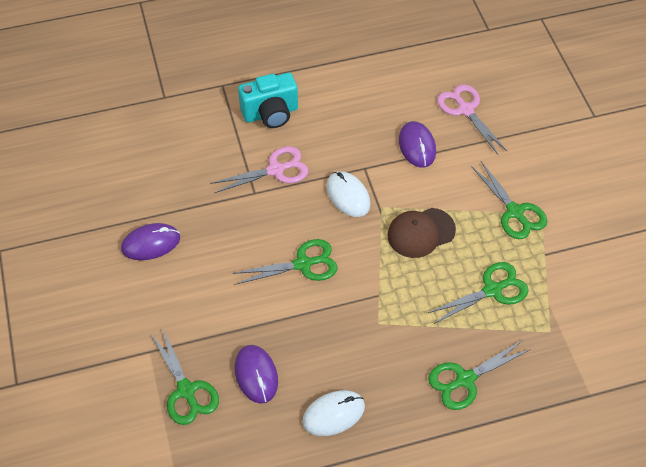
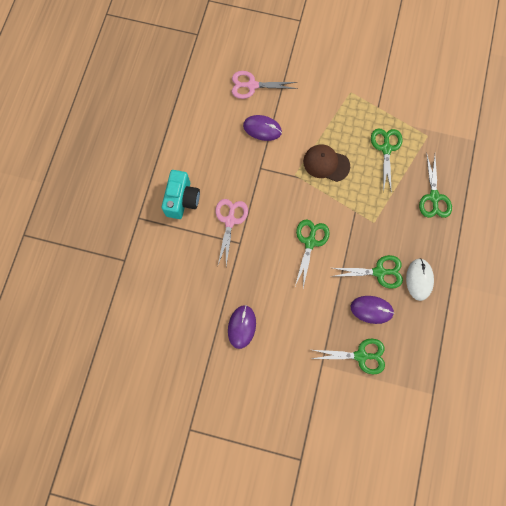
camera: 60 degrees left, 20 degrees up
(348, 196) = (275, 189): white mouse -> none
(420, 233) = (326, 163): brown cap -> brown cap turned 105 degrees clockwise
(515, 212) = (341, 105): green scissors -> green scissors (379, 272)

